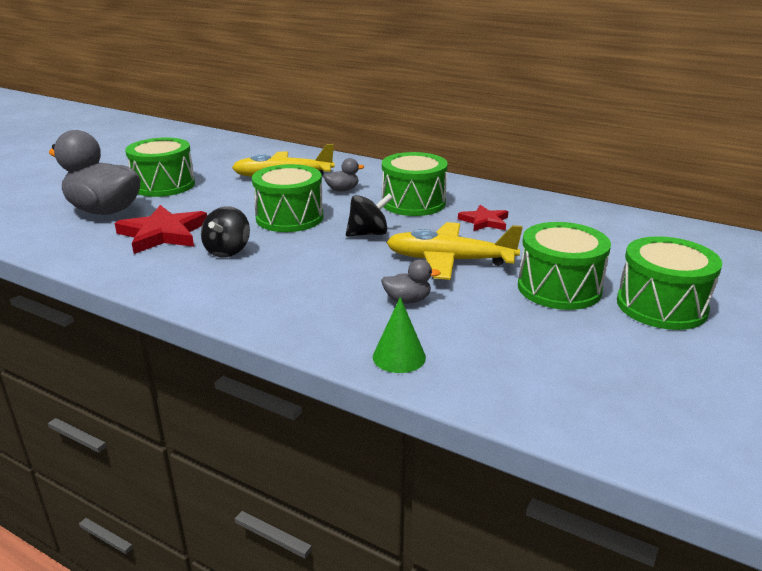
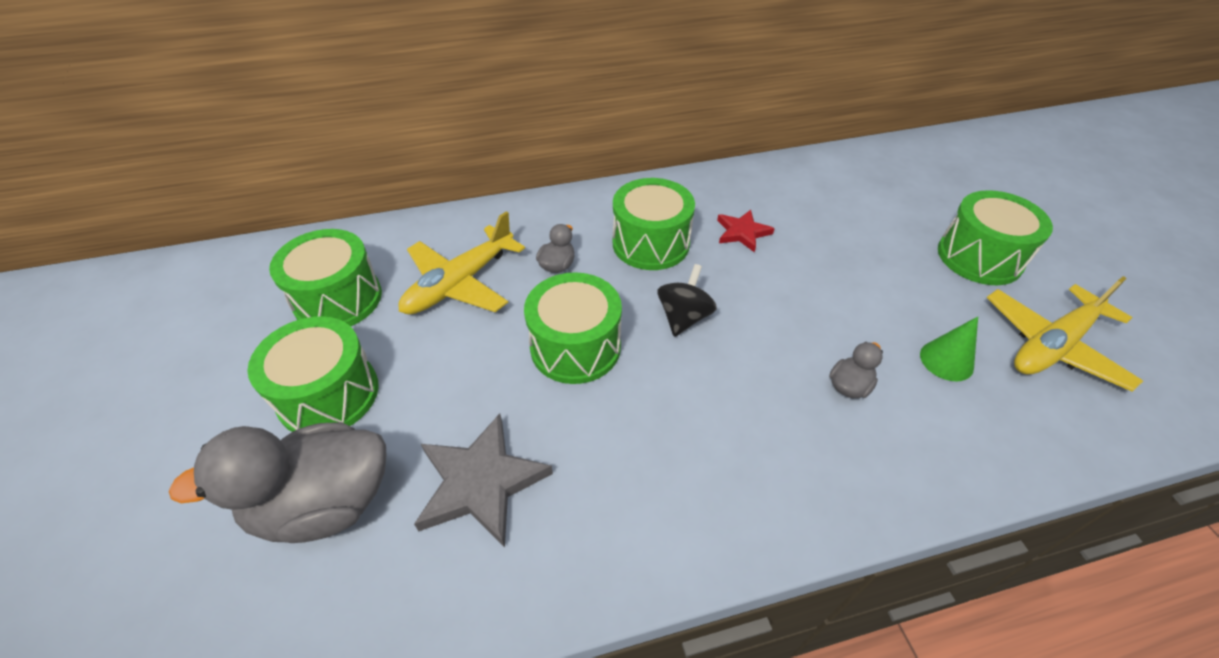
camera: 45 degrees left, 20 degrees up
(163, 234) = (480, 482): red star -> grey star
(227, 251) = (600, 450): black spinning top -> none
(399, 357) = (950, 464): green cone -> green cone (946, 360)
(449, 261) = (797, 307): yellow plane -> yellow plane (1052, 345)
(559, 288) = (907, 283): green drum -> green drum (338, 299)

